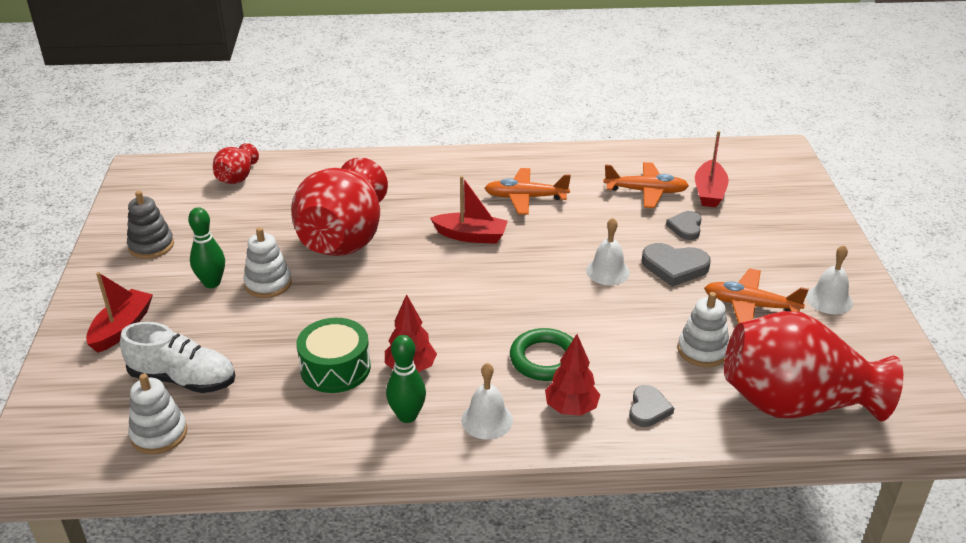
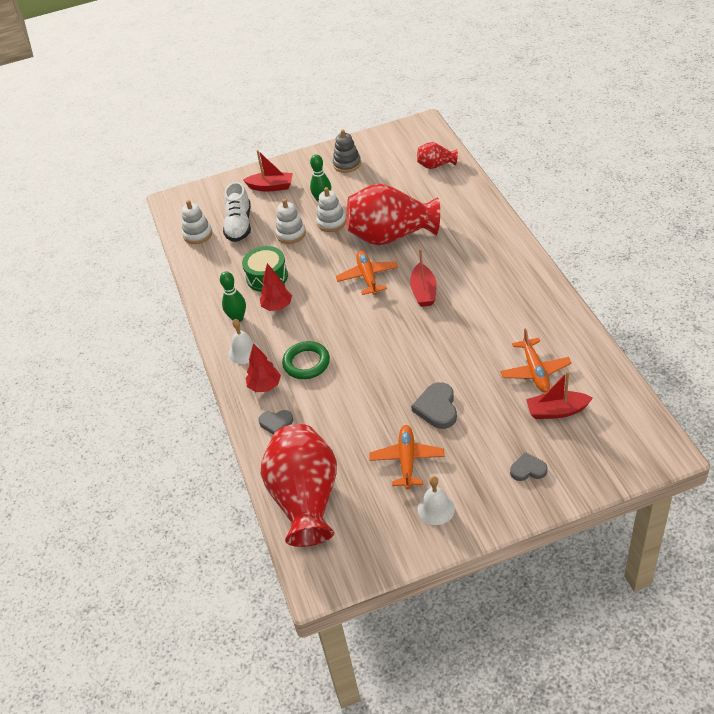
camera: 80 degrees right, 10 degrees up
(525, 198) = (487, 305): orange plane -> orange plane (367, 277)
(607, 271) = (414, 372): white bell -> none
(685, 227) = (494, 405): grey heart -> grey heart (528, 469)
(702, 350) = (344, 440): white stacking toy -> white stacking toy (291, 234)

